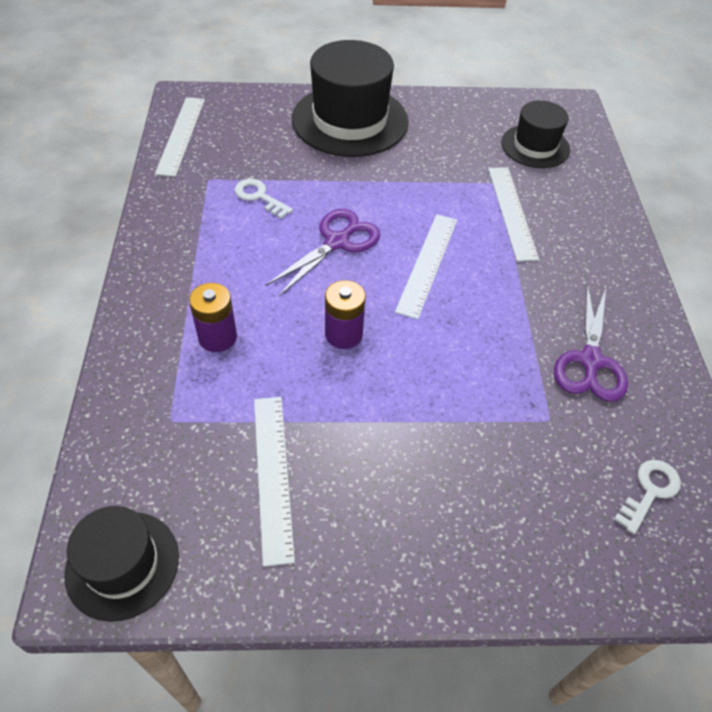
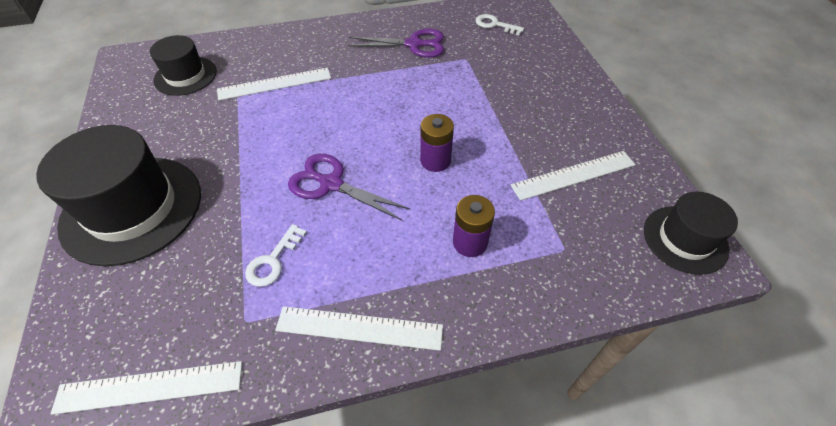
camera: 100 degrees left, 0 degrees up
(427, 264) = (345, 124): white ruler -> white ruler (359, 328)

